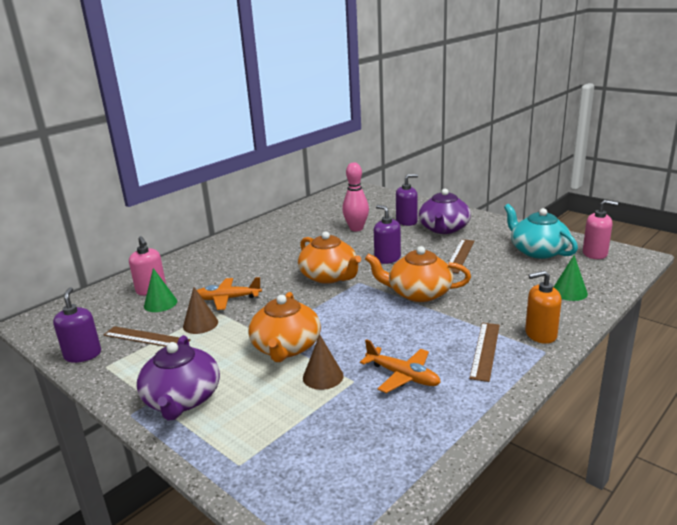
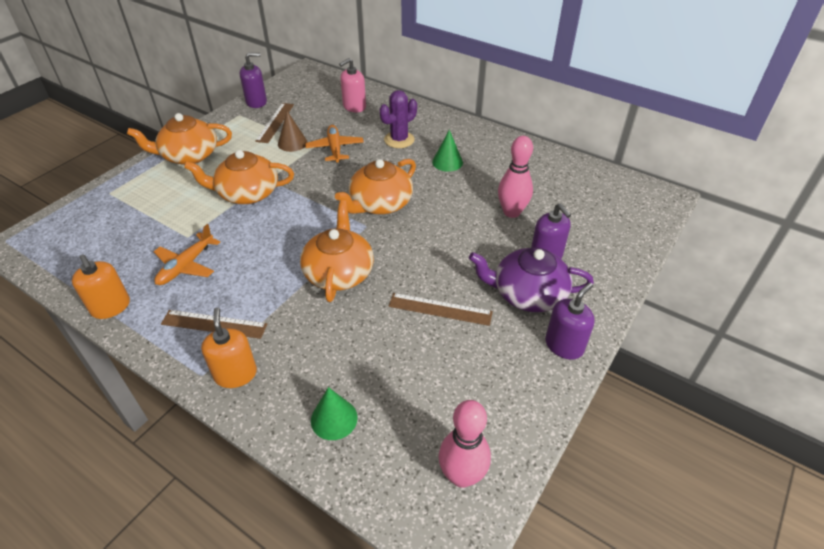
camera: 80 degrees right, 20 degrees up
(160, 303) = (329, 116): green cone -> green cone (447, 162)
(182, 399) = (189, 155): purple teapot -> orange teapot
(232, 267) = (399, 140): none -> purple cactus
(323, 376) = (198, 219): brown cone -> none
(387, 259) = (426, 244): purple soap dispenser -> purple soap dispenser (564, 345)
(467, 421) = (111, 307): none -> orange soap dispenser
(537, 251) = (464, 398): turquoise teapot -> none
(595, 254) = (462, 476): pink soap dispenser -> pink bowling pin

